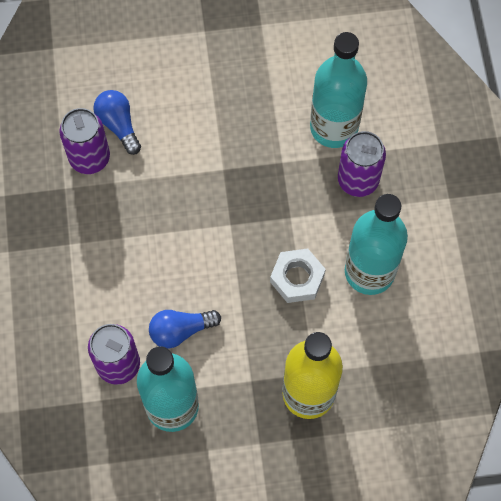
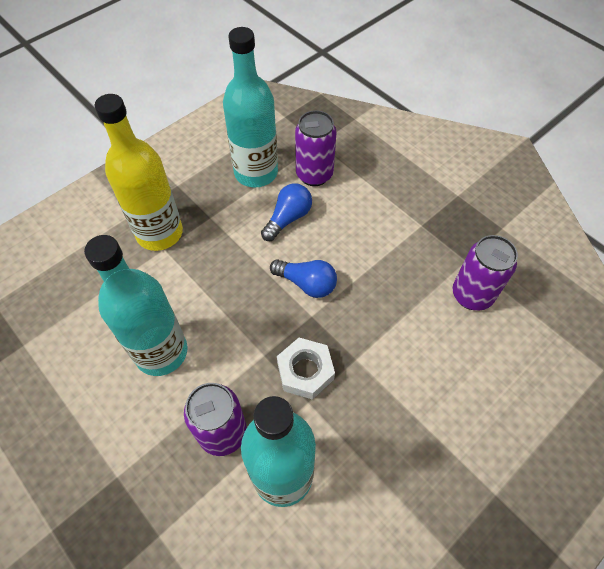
camera: 145 degrees right, 10 degrees down
(118, 125) = (478, 338): blue light bulb -> blue light bulb (306, 283)
(297, 278) = (223, 308): white nut -> white nut (305, 371)

